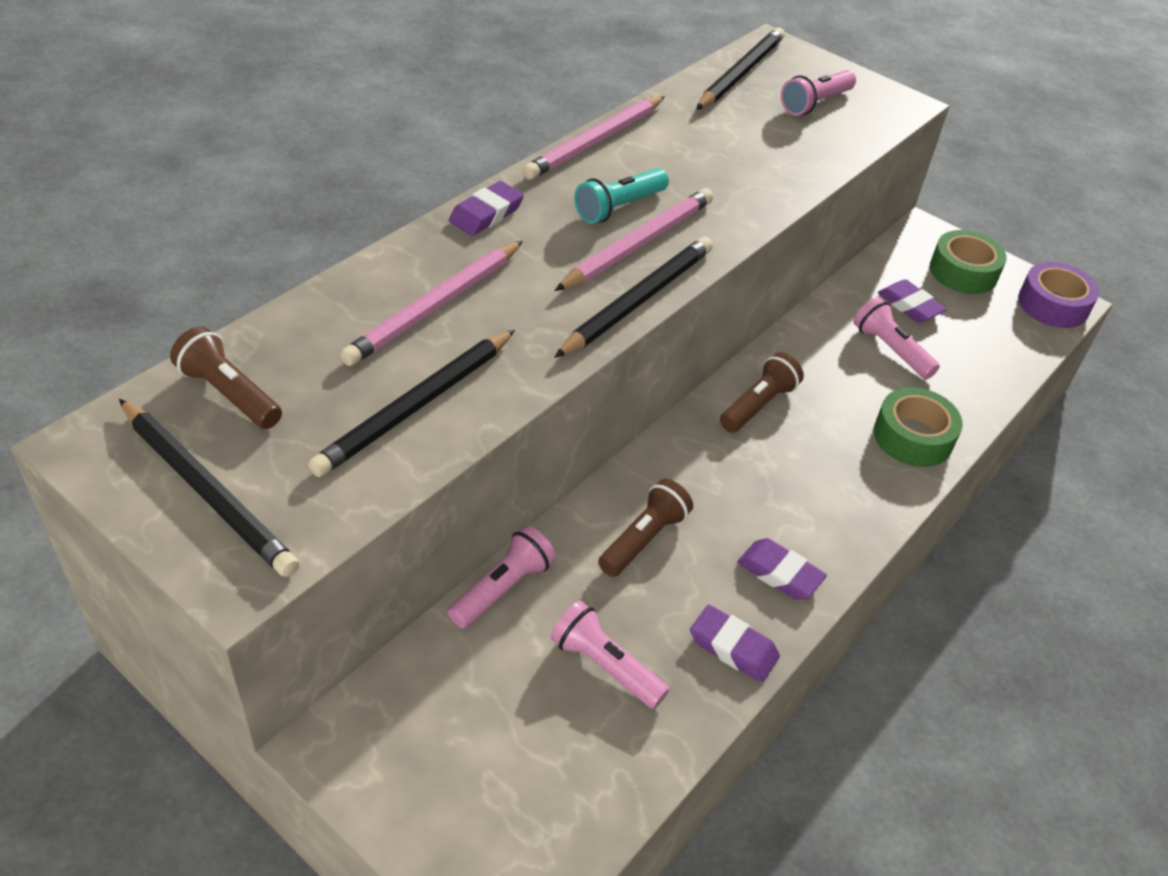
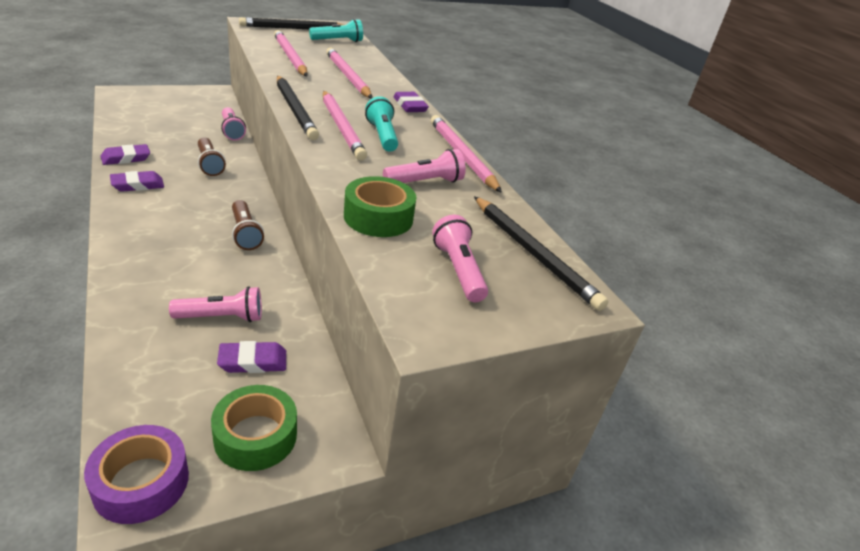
camera: 115 degrees right, 10 degrees down
(229, 394) = (338, 41): brown flashlight -> turquoise flashlight
(416, 405) = (290, 57): black pencil -> pink pencil
(605, 665) = (166, 134): pink flashlight -> pink flashlight (425, 182)
(913, 437) = (142, 277): green tape -> green tape (378, 217)

